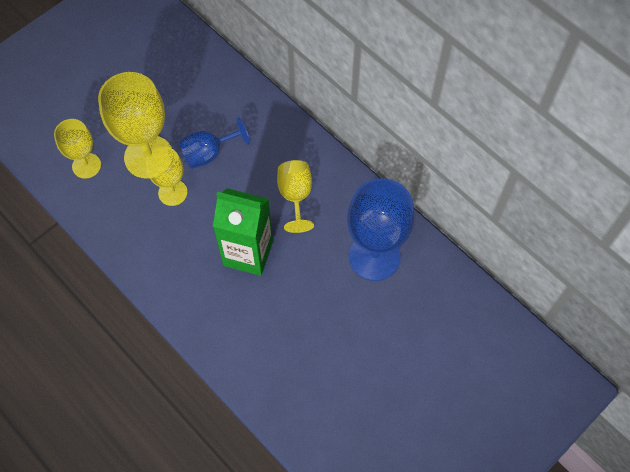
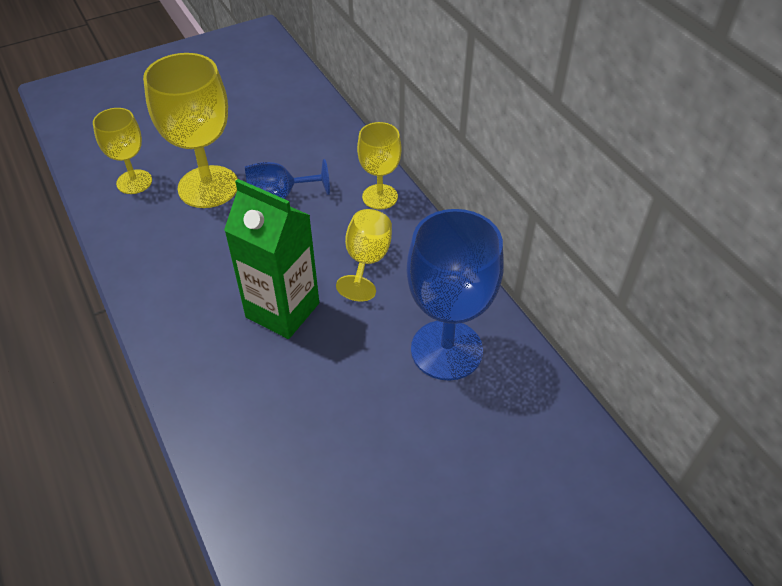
camera: 15 degrees right, 15 degrees down
(172, 192) = (219, 227): yellow goblet -> yellow goblet (380, 197)

